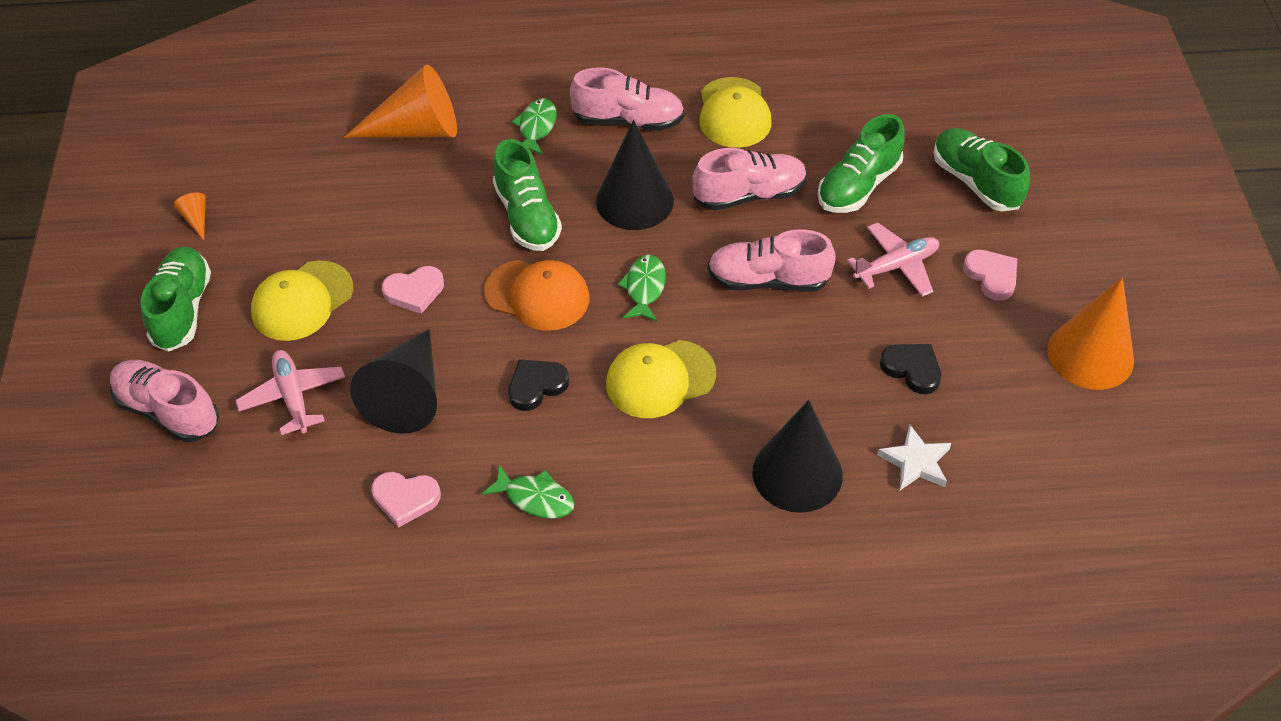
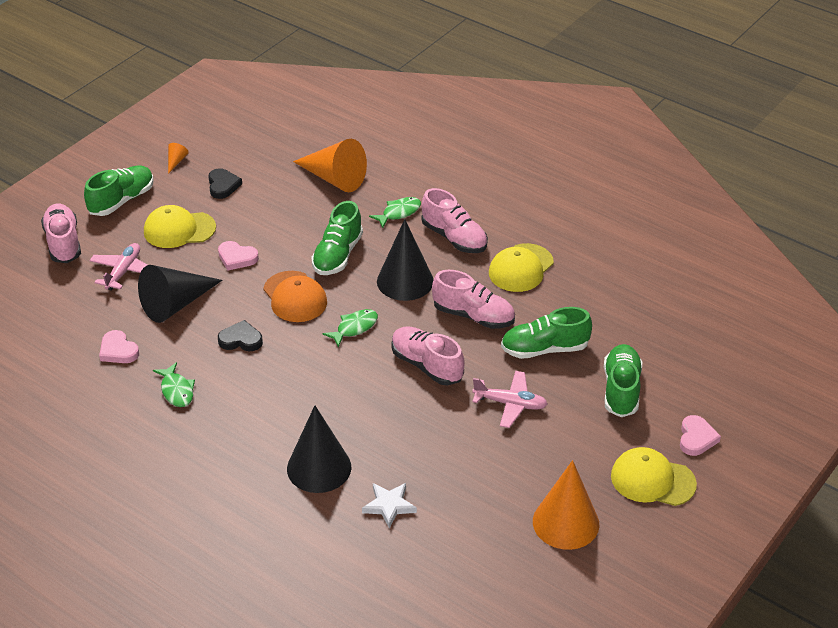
camera: 40 degrees right, 10 degrees down
(660, 379) = (306, 376): yellow cap -> yellow cap (652, 480)
(912, 369) = (449, 460): black heart -> black heart (223, 186)
(991, 276) = (561, 445): pink heart -> pink heart (696, 438)

